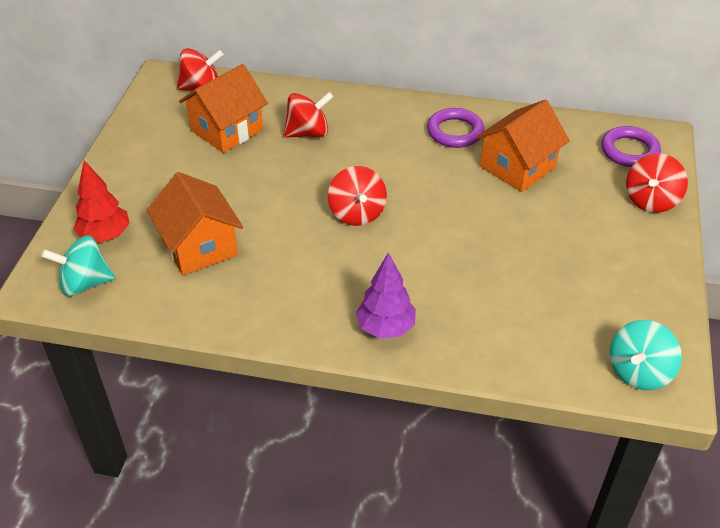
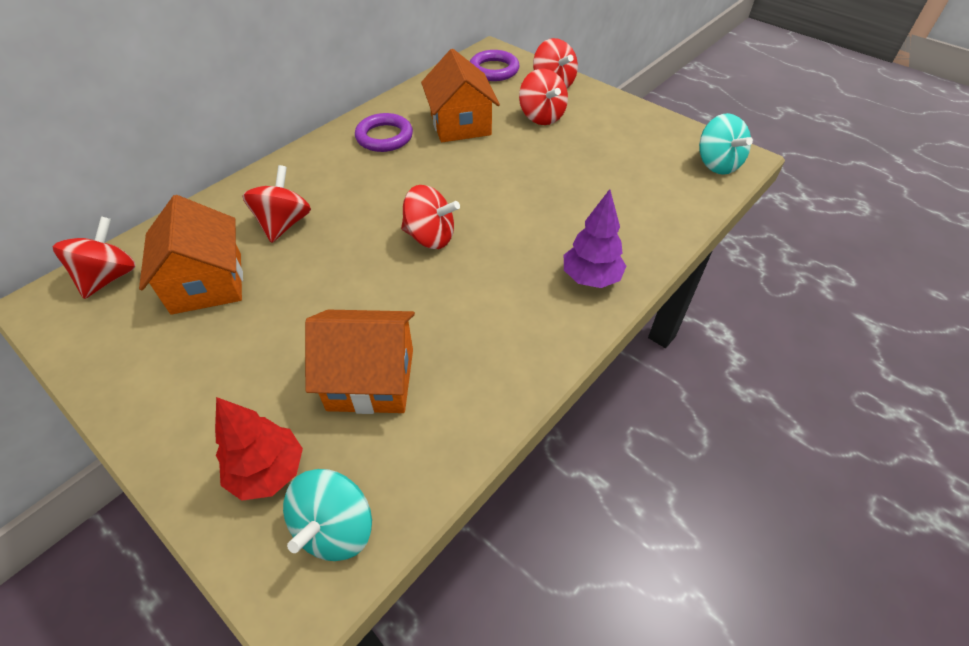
camera: 60 degrees left, 5 degrees up
(585, 213) = (541, 116): none -> red spinning top

